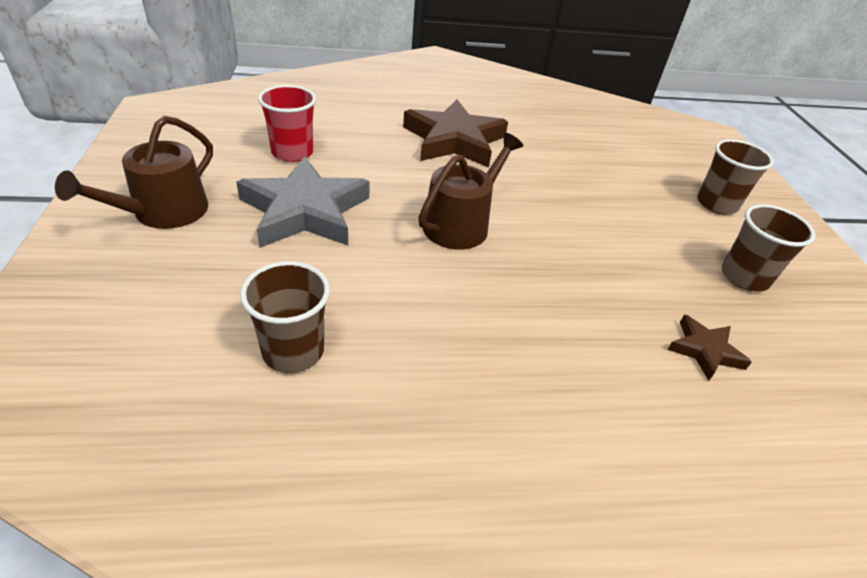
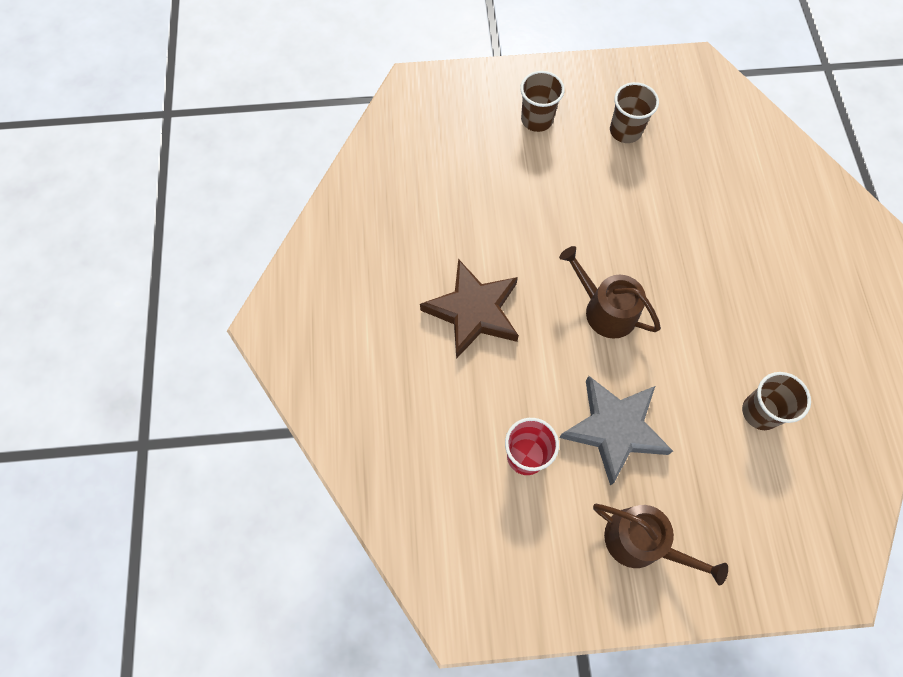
camera: 85 degrees left, 25 degrees up
(705, 350) = (701, 176): brown star -> none

